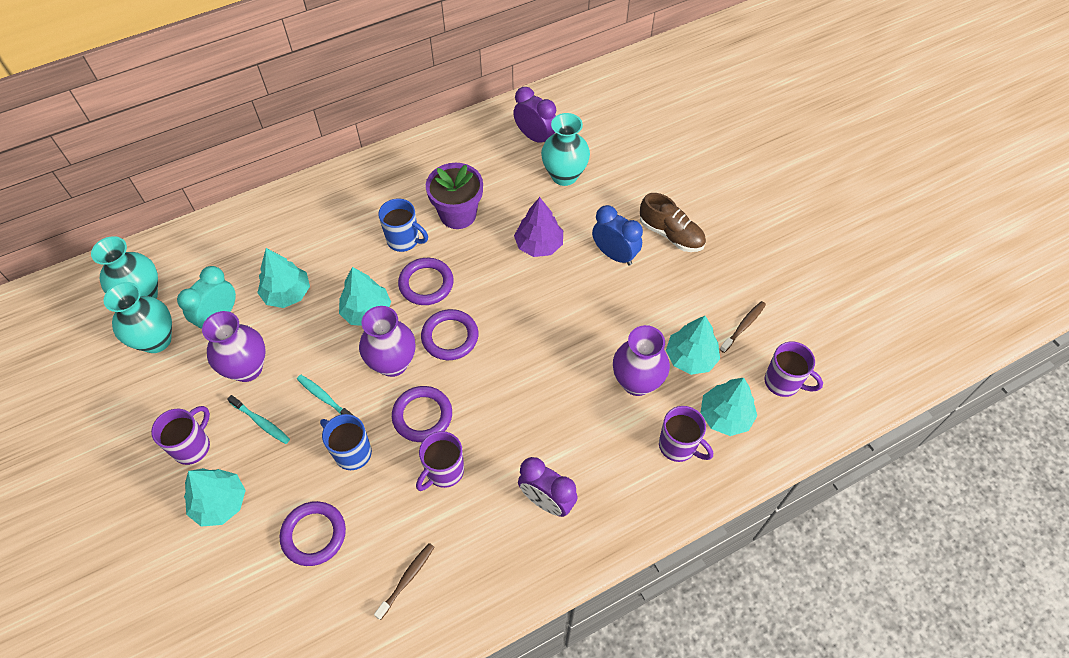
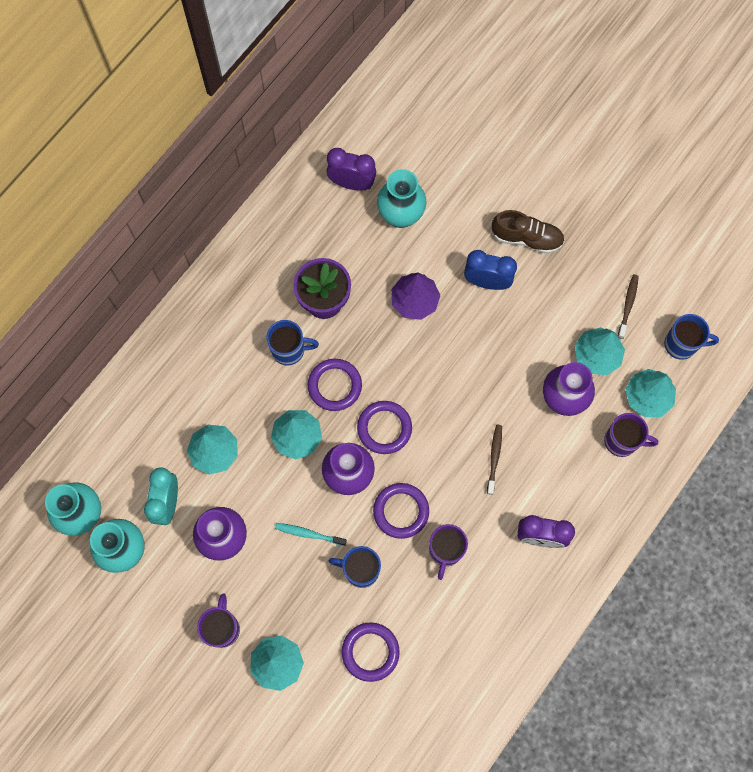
camera: 25 degrees left, 15 degrees up
(261, 422) = (268, 580): turquoise toothbrush -> none
(407, 579) = (464, 651): brown toothbrush -> brown toothbrush (494, 458)
(783, 382) = (681, 344): purple mug -> blue mug

